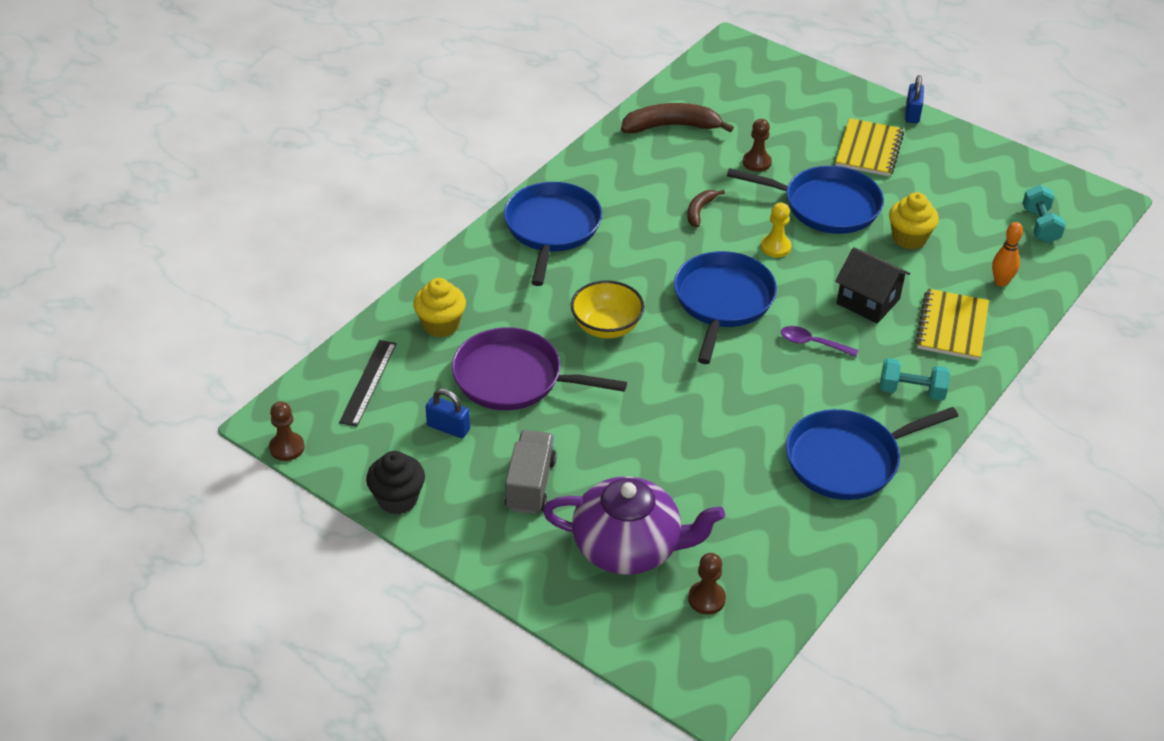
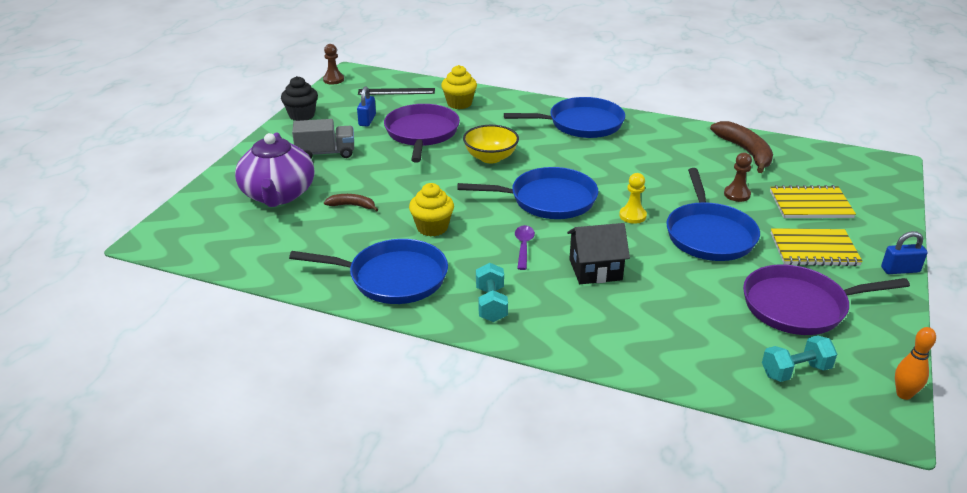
camera: 75 degrees right, 10 degrees down
(699, 211) = (650, 177): brown banana -> brown banana (352, 205)
(706, 599) = (235, 230): brown pawn -> none
(847, 460) = (393, 278): blue pan -> blue pan turned 135 degrees clockwise
(868, 301) = (595, 269): black house -> black house turned 60 degrees clockwise
(909, 238) = (701, 285): yellow cupcake -> yellow cupcake (432, 227)
(952, 327) = (591, 321): yellow notebook -> yellow notebook (810, 204)
(953, 191) = (799, 306): none -> purple pan
(1001, 282) = (679, 348): orange bowling pin -> orange bowling pin (904, 394)

